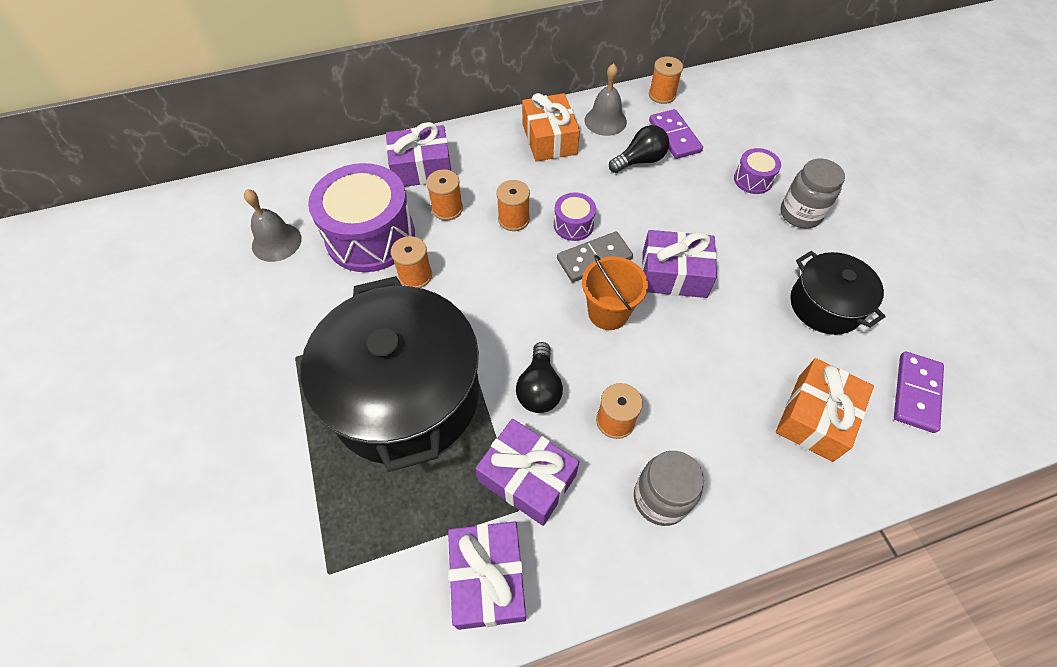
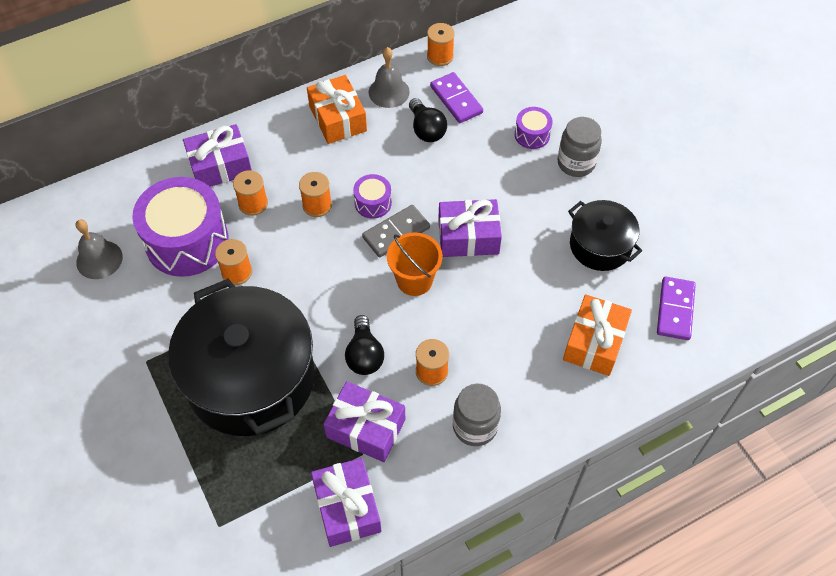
camera: 10 degrees left, 0 degrees up
(640, 160) = (426, 129): black light bulb -> black light bulb turned 105 degrees clockwise

